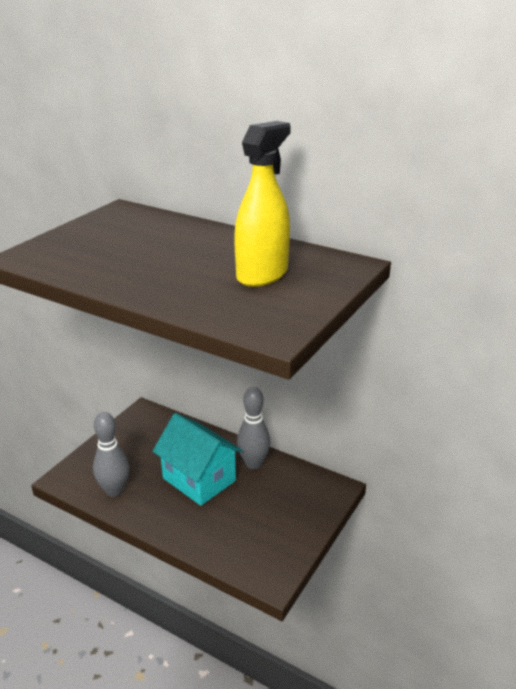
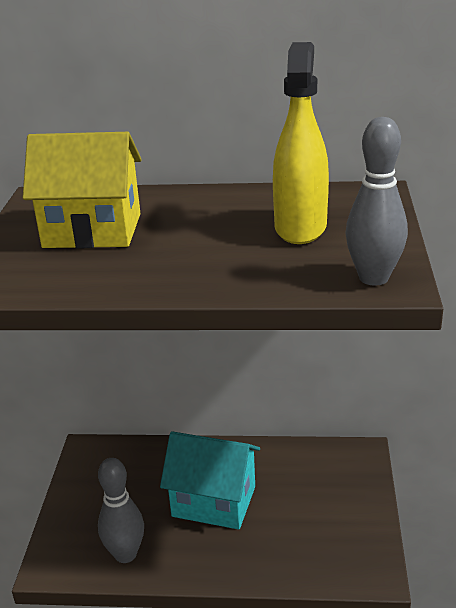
camera: 25 degrees left, 0 degrees up
(125, 239) = (92, 231): none -> yellow house
(253, 463) = (259, 460): grey bowling pin -> grey bowling pin (373, 278)

